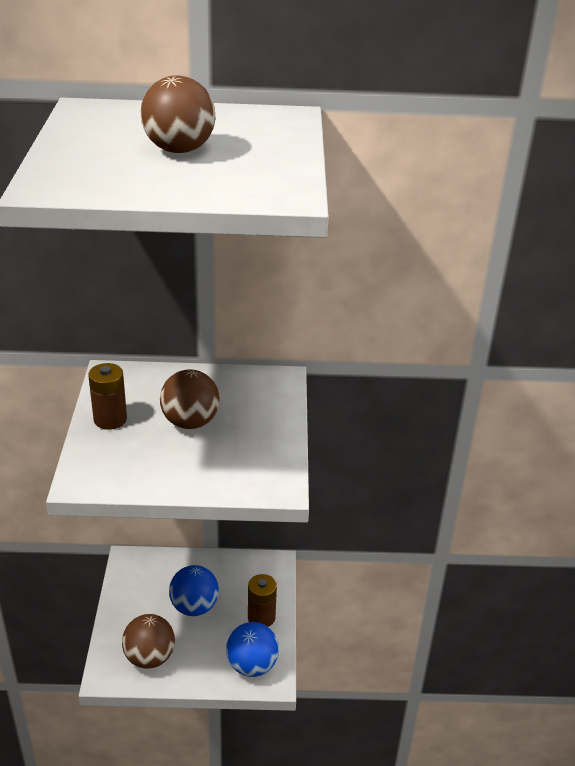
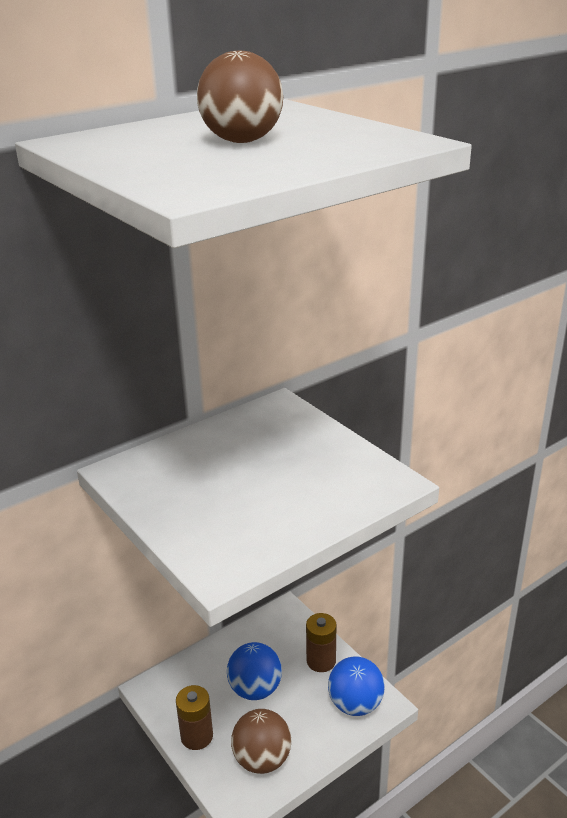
camera: 35 degrees left, 5 degrees down
(110, 419) = (172, 507): brown battery -> brown battery (197, 736)
(190, 422) = (251, 473): brown ball -> none

